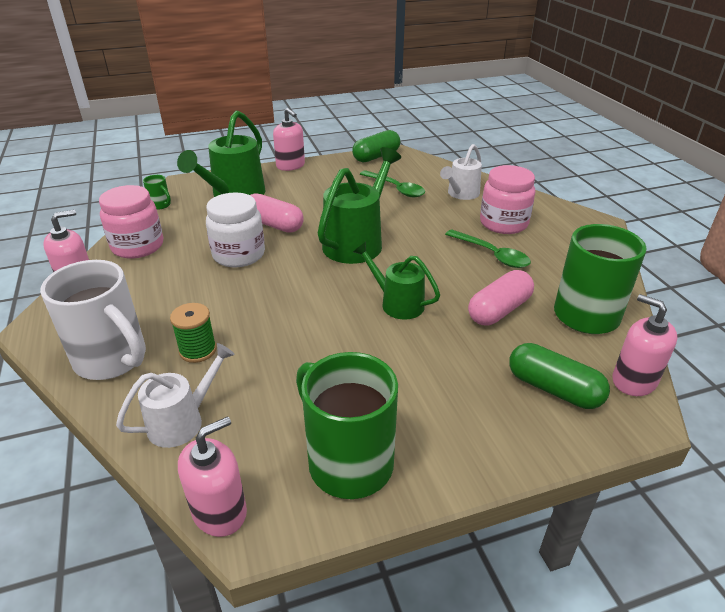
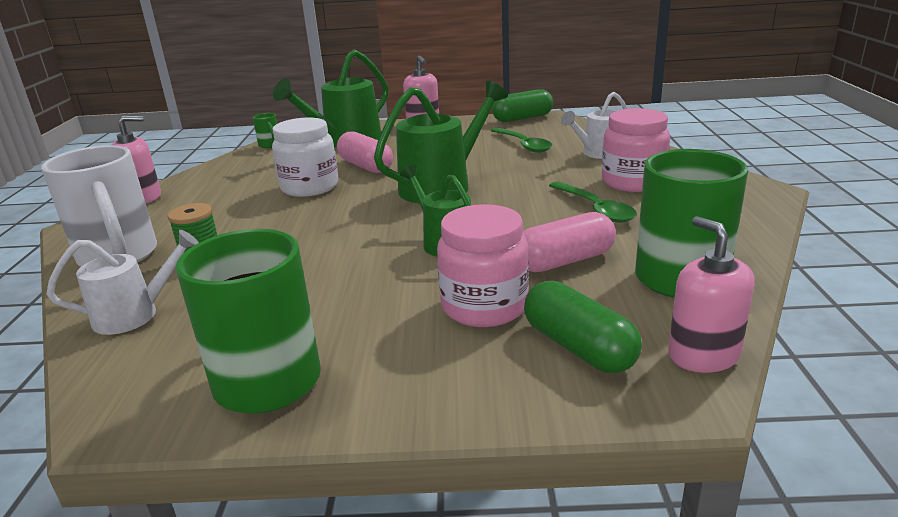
camera: 20 degrees right, 10 degrees down
(138, 246) = (221, 174): pink jar -> pink jar (484, 306)
(219, 511) = (98, 398): pink soap dispenser -> none

